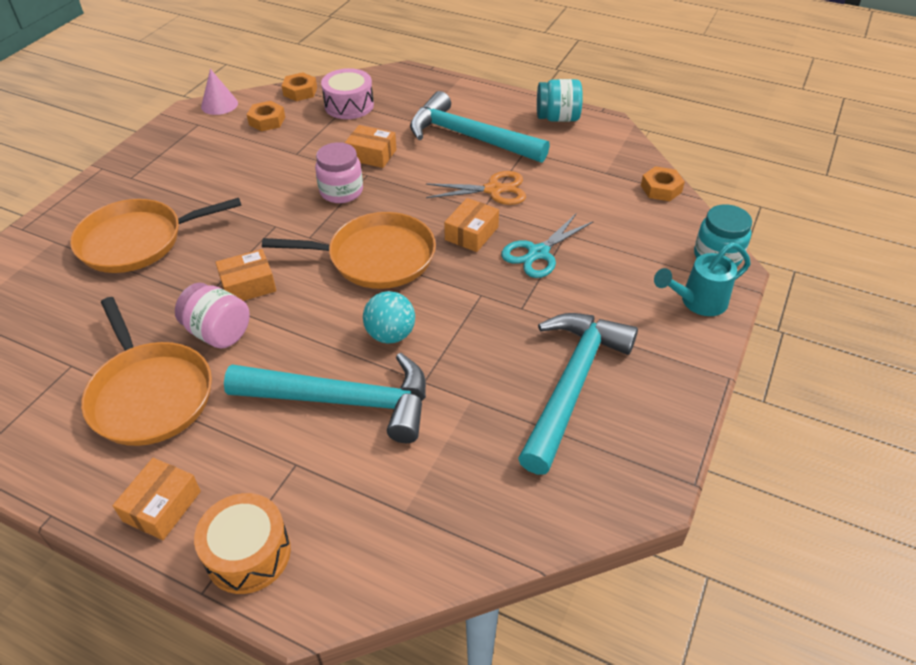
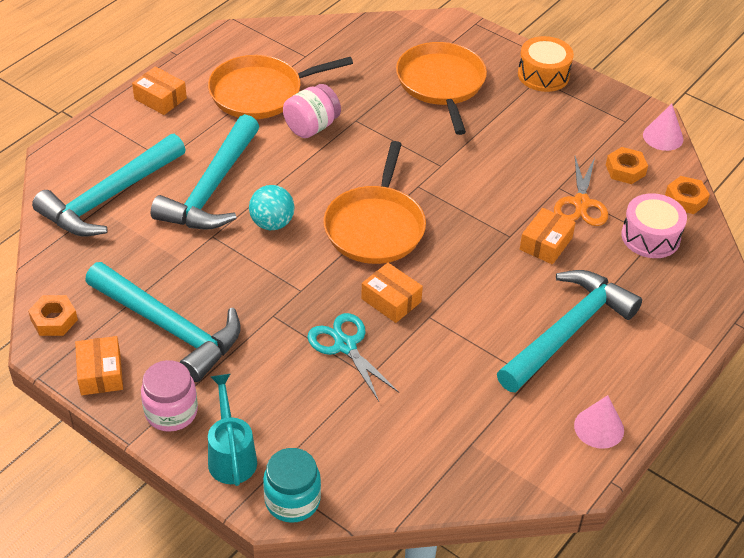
camera: 100 degrees right, 0 degrees up
(248, 285) = (363, 145): orange box -> orange box (100, 373)
(248, 553) = (105, 134): orange drum -> orange drum (543, 75)
(341, 191) = (484, 214): pink jar -> pink jar (171, 412)
(381, 506) = (109, 197): none -> turquoise hammer
(493, 190) = (460, 332): orange scissors -> orange scissors (581, 203)
(557, 118) = (599, 427): turquoise jar -> pink cone
(661, 189) = (426, 490): orange nut -> orange nut (54, 320)

